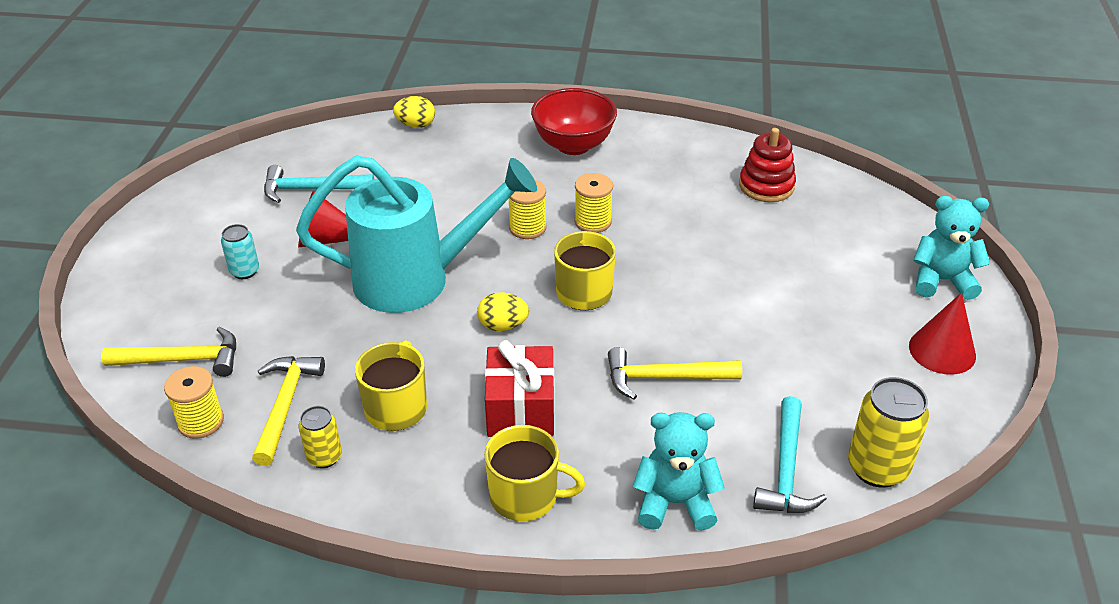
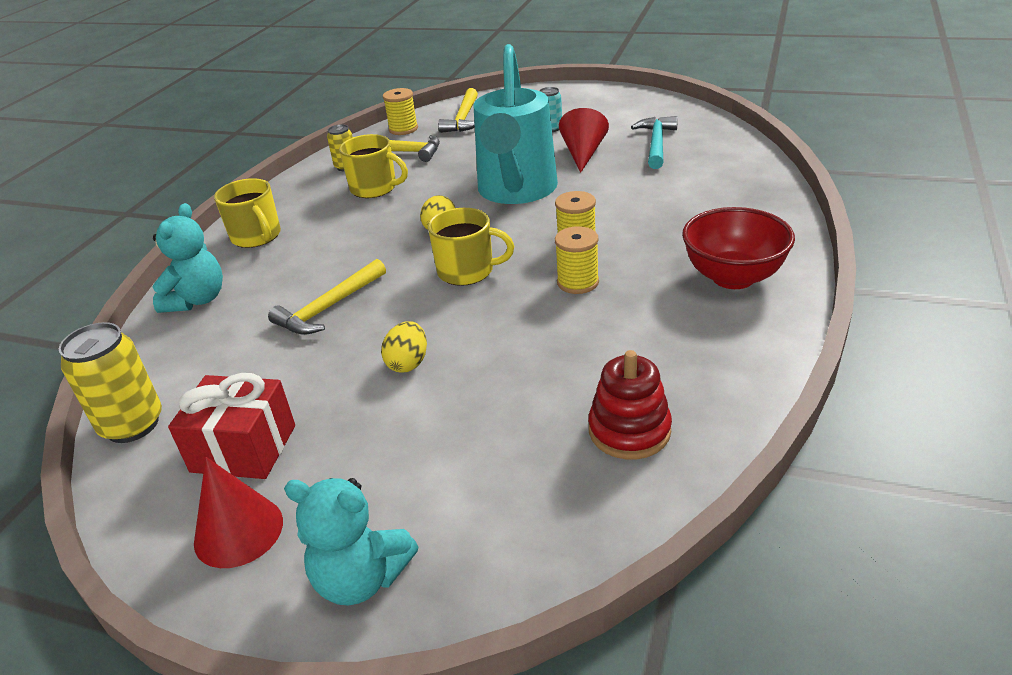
camera: 105 degrees right, 5 degrees down
(416, 125) = (769, 184): yellow egg -> yellow egg (408, 363)
(521, 410) = (339, 236): red gift -> red gift (243, 448)
(525, 496) = (257, 236): yellow mug -> yellow mug turned 60 degrees counterclockwise
(664, 378) = (329, 307): yellow hammer -> yellow hammer turned 150 degrees counterclockwise
(786, 469) = (179, 364): turquoise hammer -> none
(941, 281) = (361, 578): turquoise teddy bear -> turquoise teddy bear turned 90 degrees clockwise

